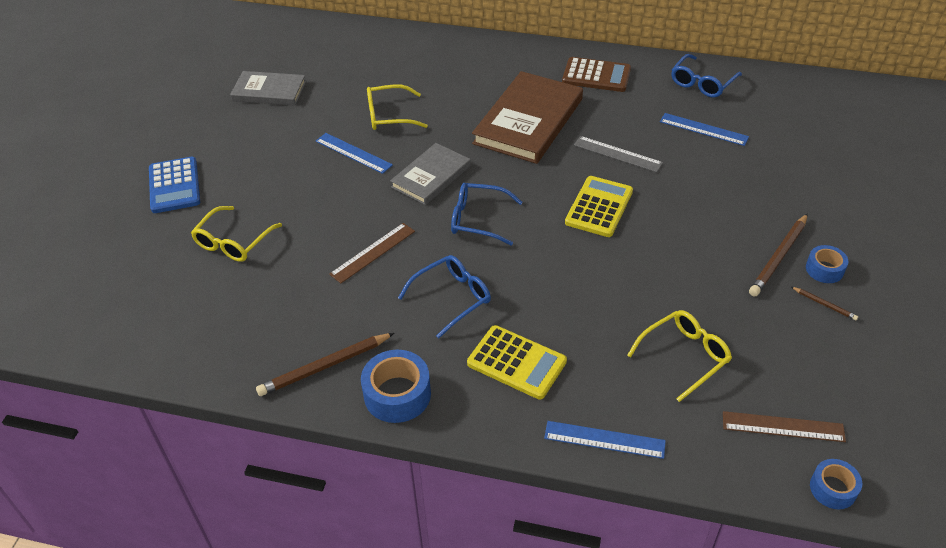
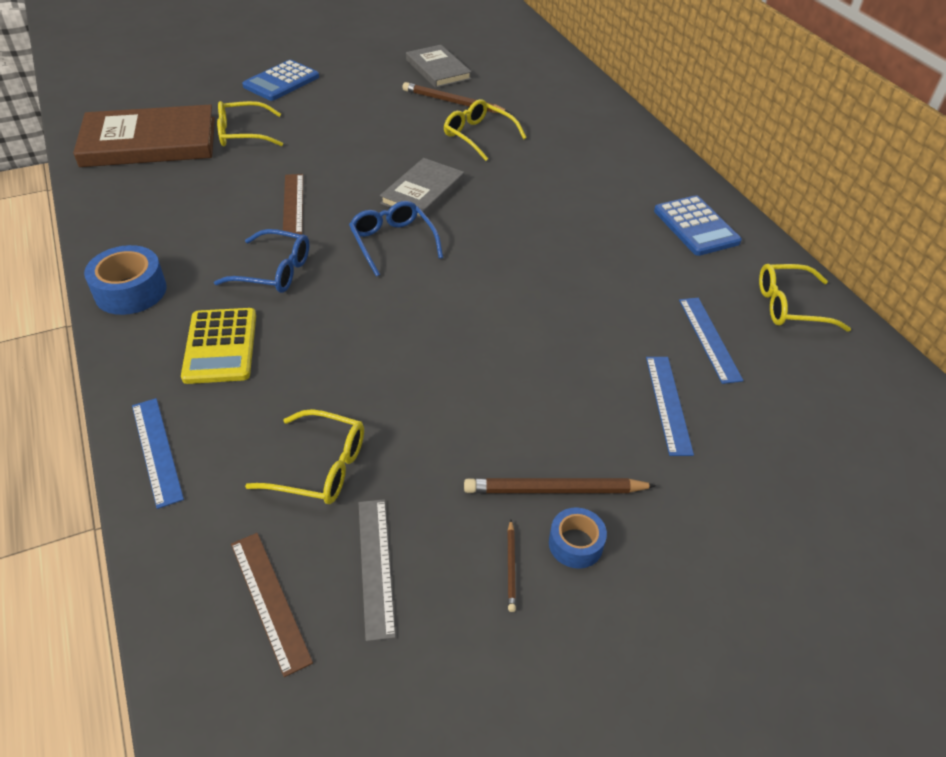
camera: 50 degrees right, 0 degrees up
(324, 367) = (136, 238): brown pencil -> brown pencil (452, 102)
(353, 153) = (408, 140): blue ruler -> blue ruler (668, 404)
(373, 252) = (293, 204): brown ruler -> brown ruler turned 75 degrees clockwise
(431, 176) = (423, 192): grey book -> grey book turned 60 degrees counterclockwise
(528, 121) = (567, 213): brown book -> brown book (149, 142)
(596, 75) = (696, 226): brown calculator -> blue calculator
(599, 207) = (491, 311): yellow calculator -> none
(617, 154) = (588, 291): grey ruler -> grey ruler (375, 566)
(702, 83) = (791, 306): blue glasses -> yellow glasses
(833, 489) = (197, 691): blue tape -> none

